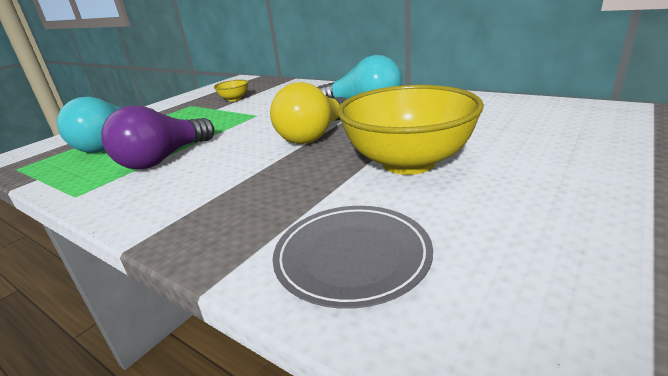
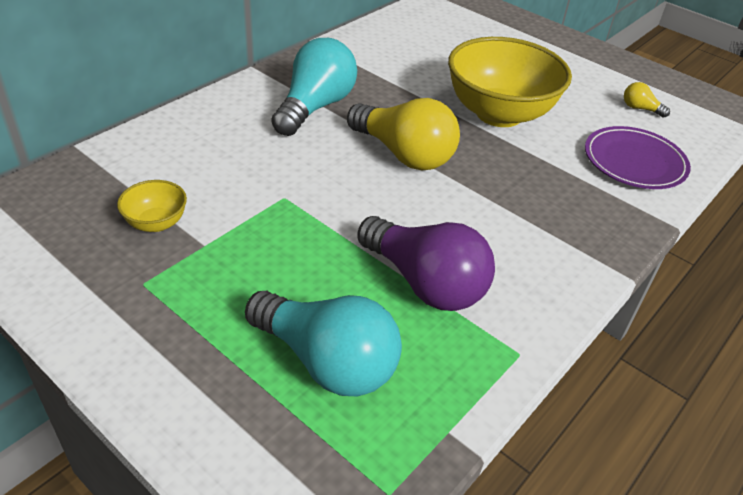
camera: 90 degrees left, 15 degrees up
(352, 257) = (634, 162): grey plate -> purple plate
(529, 268) = (640, 109): none -> yellow light bulb

